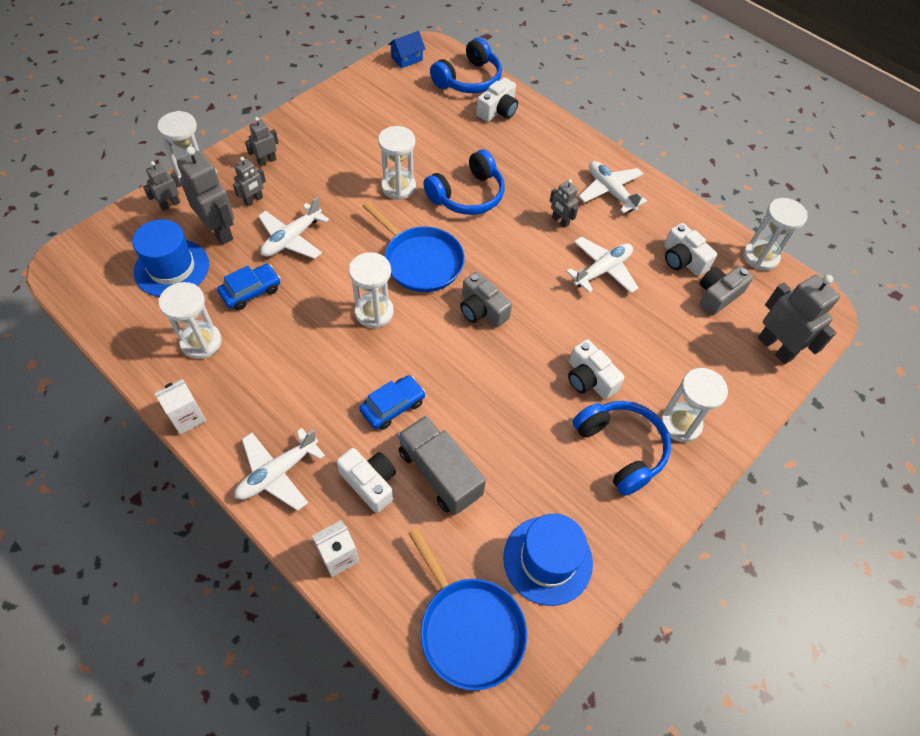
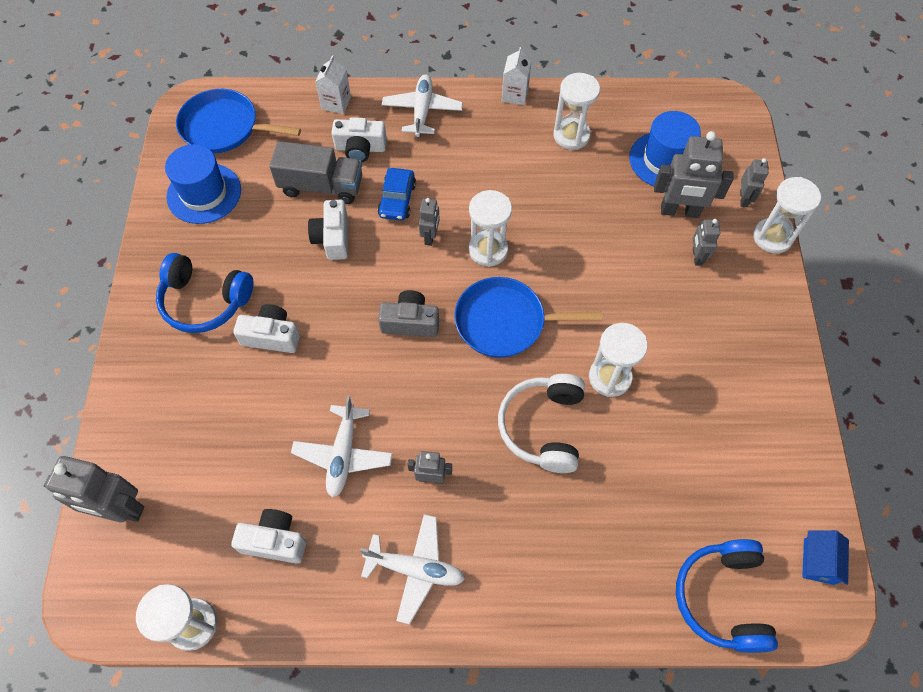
camera: 140 degrees right, 5 degrees up
(251, 291) = (591, 191): blue car -> none
(267, 161) = (743, 299): grey robot -> grey robot (430, 237)
(292, 239) = (622, 252): white plane -> none
(467, 195) = (543, 427): blue headphones -> white headphones
(498, 110) = (639, 578): white camera -> white camera (332, 238)
(680, 424) = (169, 359): white hourglass -> none
(718, 295) = (211, 525): grey camera -> none

